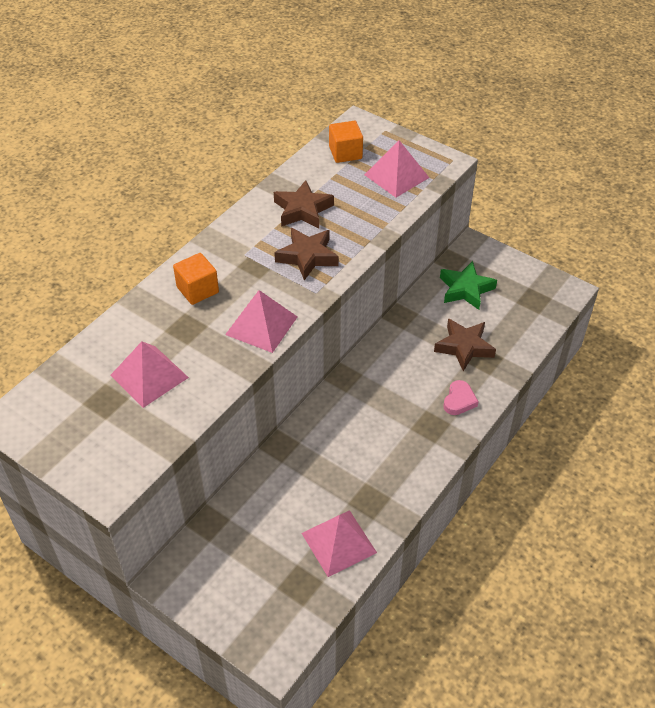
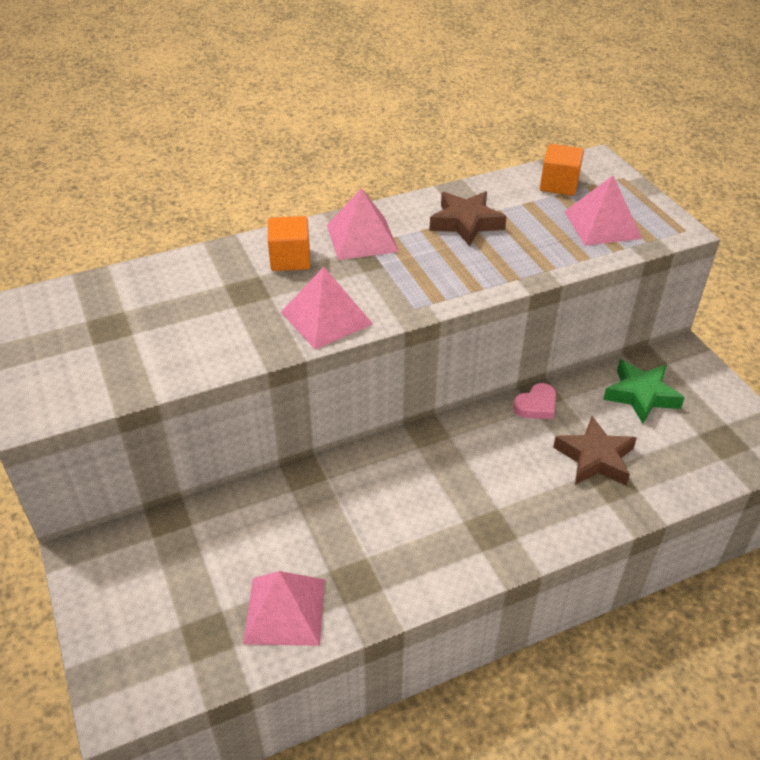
camera: 30 degrees right, 5 degrees down
(149, 376) = (170, 321): pink pyramid -> pink pyramid (362, 238)
(307, 257) = (434, 269): brown star -> none
(459, 400) = (546, 516): pink heart -> pink heart (536, 405)

